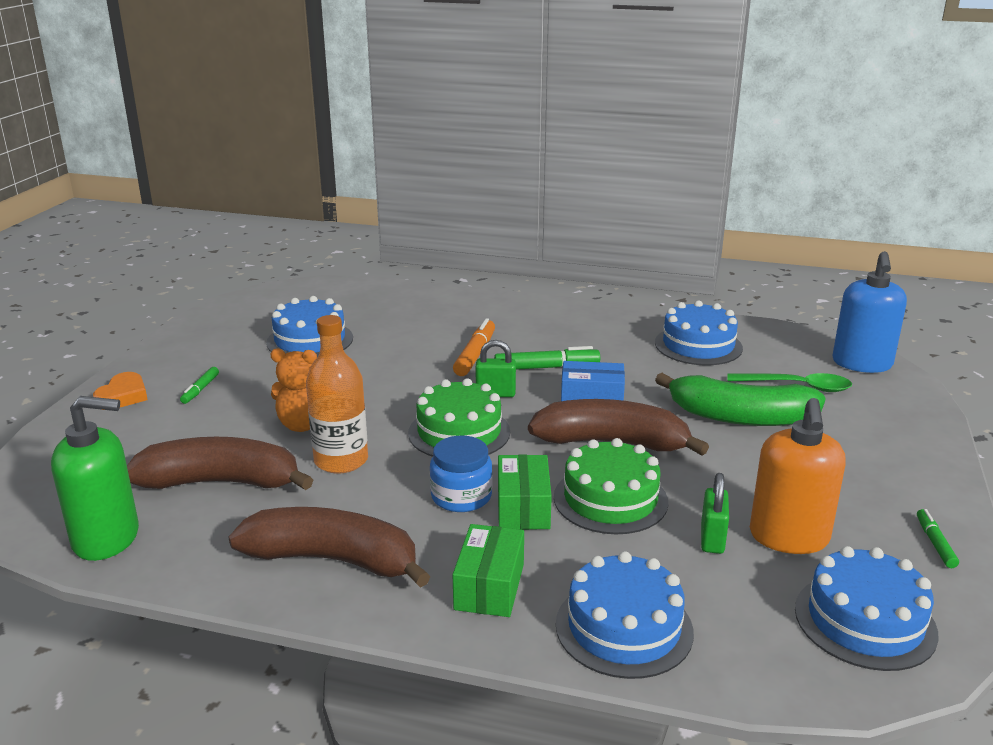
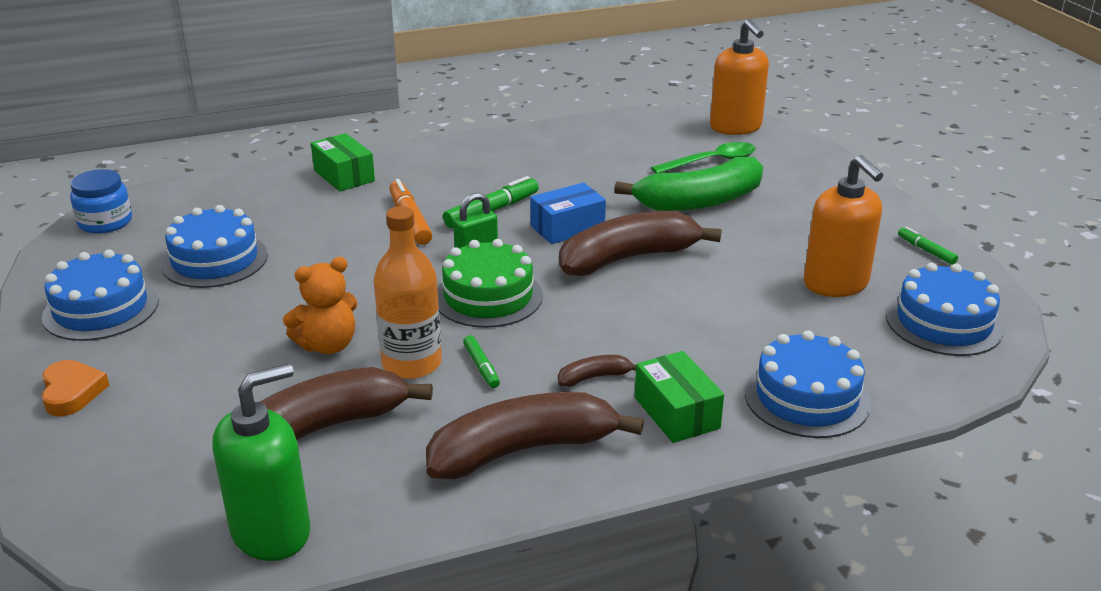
camera: 35 degrees left, 5 degrees up
(200, 390) = (159, 352): green marker -> green marker (481, 367)
(460, 528) = (594, 377): none -> brown banana
(461, 496) = (562, 351): blue jar -> blue jar (105, 222)
(523, 507) = (624, 339): green box -> green box (344, 176)
(610, 499) = (682, 305): green cake -> none
(698, 345) = (596, 149): blue cake -> blue cake (101, 309)
(712, 539) = (789, 306): green padlock -> none
(862, 364) = (736, 127): blue soap dispenser -> orange soap dispenser

